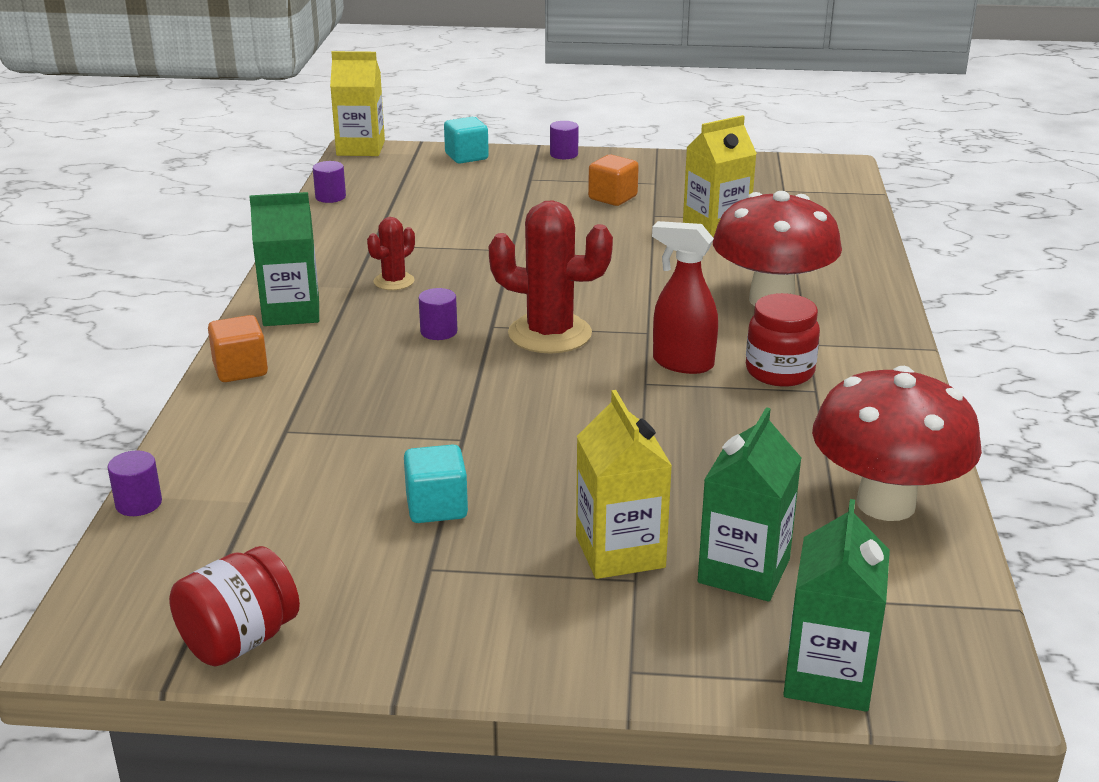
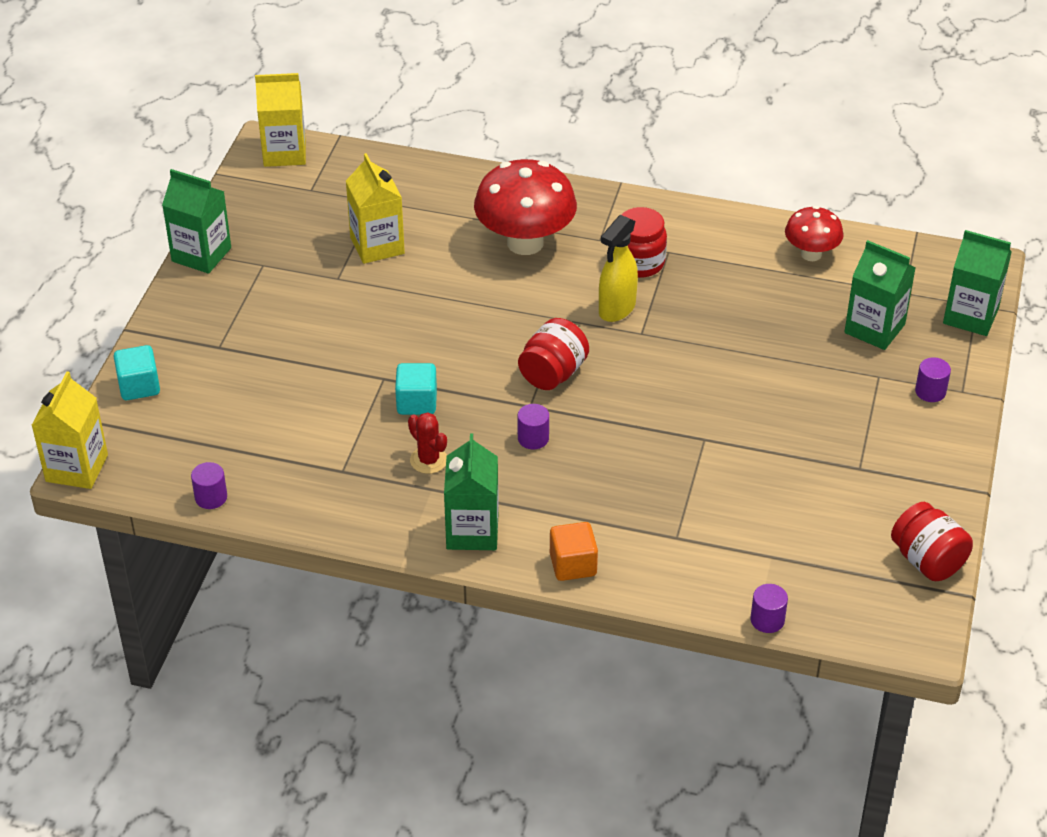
camera: 80 degrees left, 15 degrees up
(436, 507) = (791, 459): turquoise cube -> turquoise cube (417, 402)
(550, 334) = (553, 373): red cactus -> red jar
(564, 154) = (163, 315): purple cylinder -> purple cylinder (930, 391)
(612, 198) = (288, 297): orange cube -> none
(620, 552) = (850, 378): yellow carton -> yellow carton (284, 153)
(655, 158) = (201, 254): none -> green carton
(682, 363) = (616, 309): red spray bottle -> yellow spray bottle
(885, 503) = (811, 254): red mushroom -> red mushroom, size x0.57

